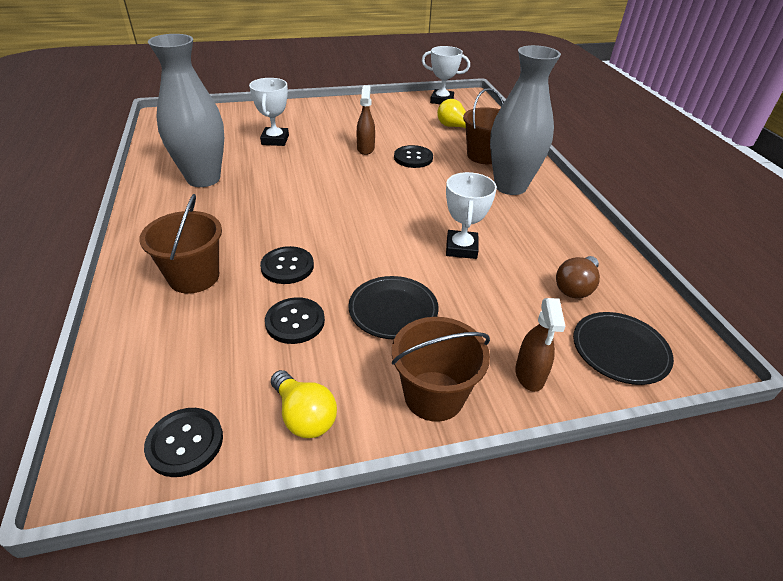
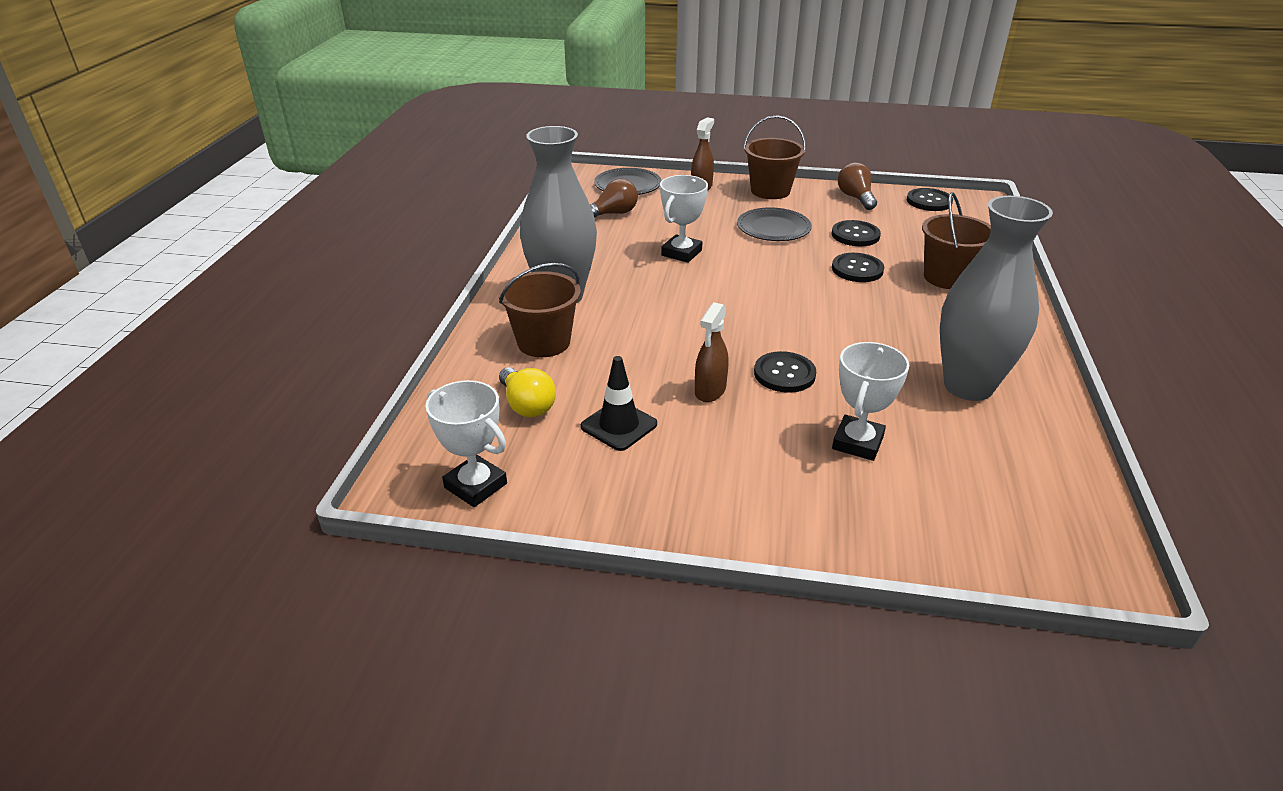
camera: 155 degrees left, 5 degrees down
(304, 416) = (855, 198): yellow light bulb -> brown light bulb
(402, 127) = (619, 425): none -> black traffic cone
(413, 158) = (649, 359): black button -> black button (784, 374)

